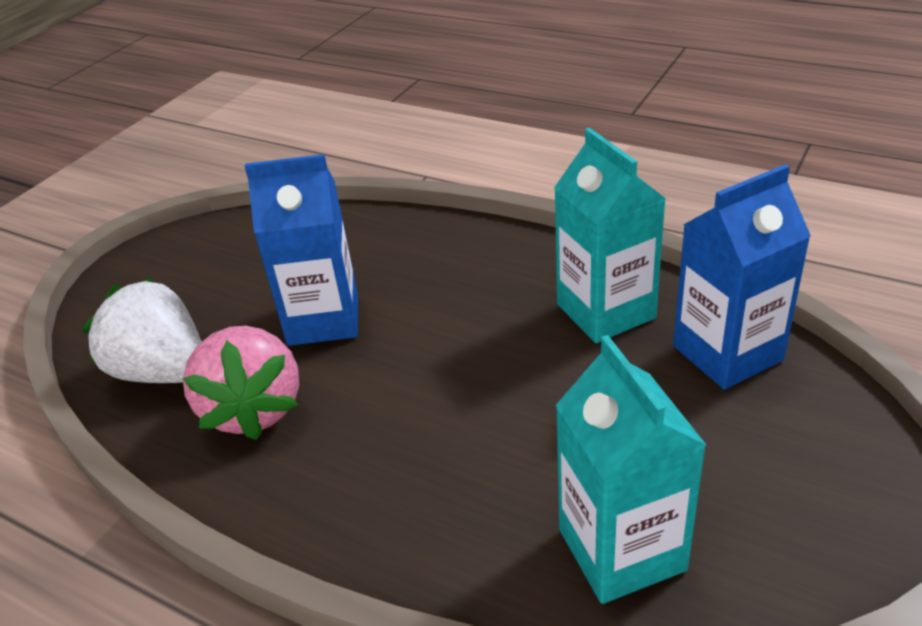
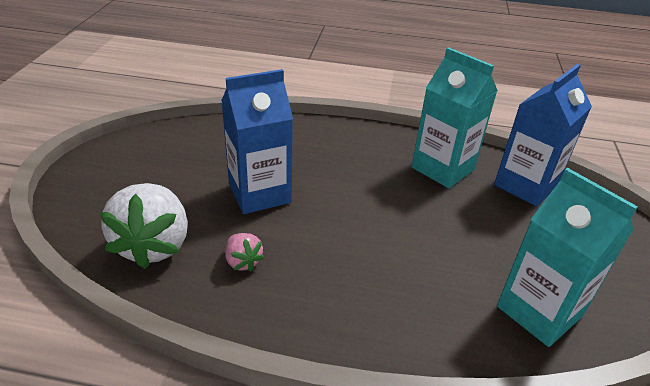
camera: 25 degrees left, 0 degrees up
(163, 371) = (154, 245): white strawberry -> white strawberry turned 105 degrees counterclockwise
(254, 409) = (243, 261): pink strawberry -> pink strawberry, size x0.47

